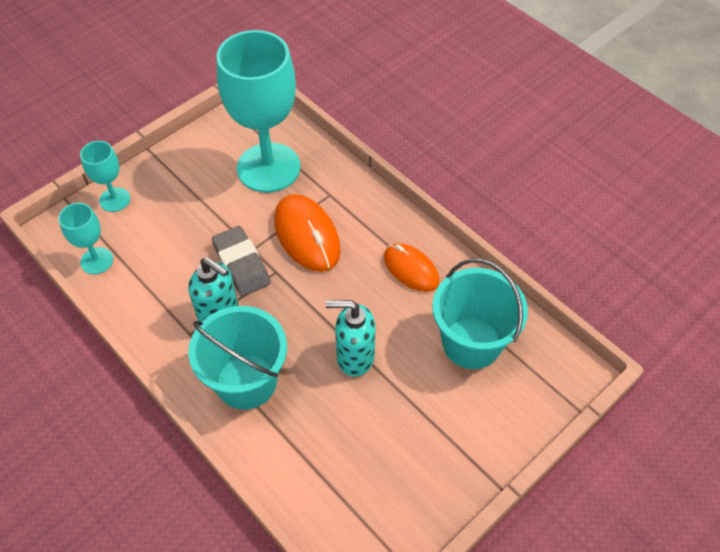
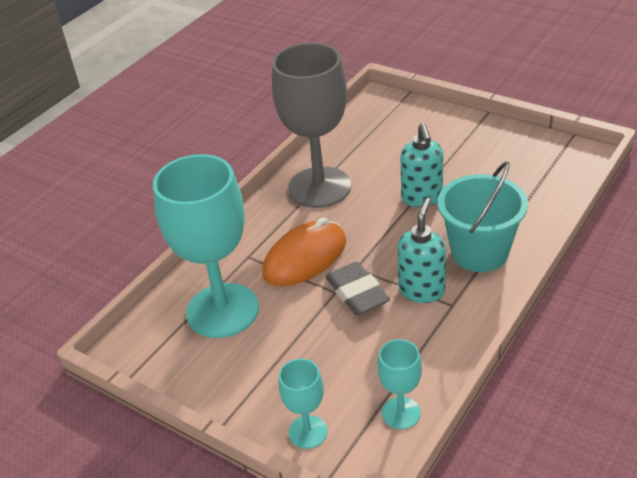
camera: 100 degrees left, 15 degrees down
(241, 264) = (357, 293): grey eraser -> grey eraser turned 75 degrees counterclockwise
(411, 269) = (319, 187): orange mouse -> grey goblet
(471, 343) = (377, 144): turquoise bucket -> none

